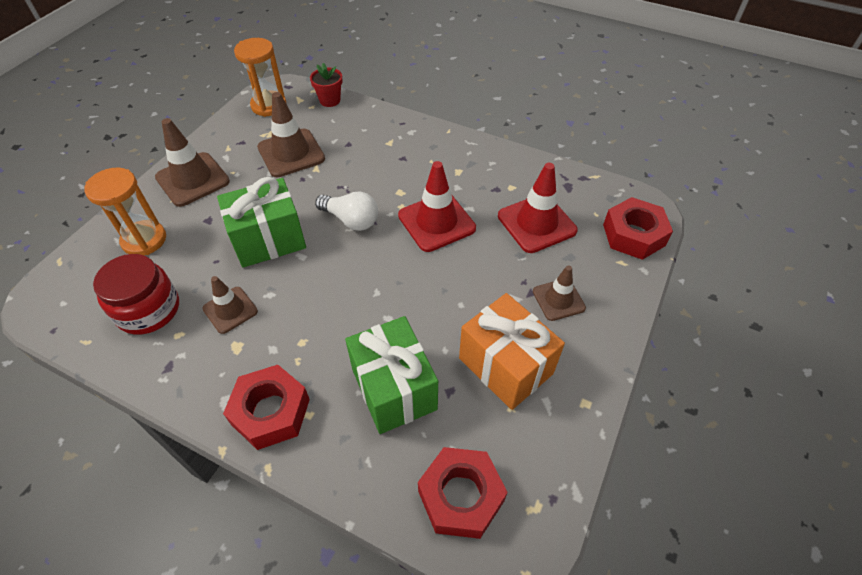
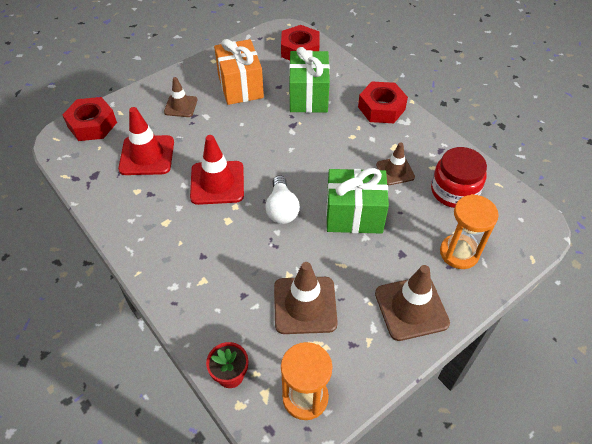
camera: 155 degrees left, 0 degrees up
(351, 220) = (282, 209): white light bulb -> white light bulb turned 150 degrees counterclockwise

